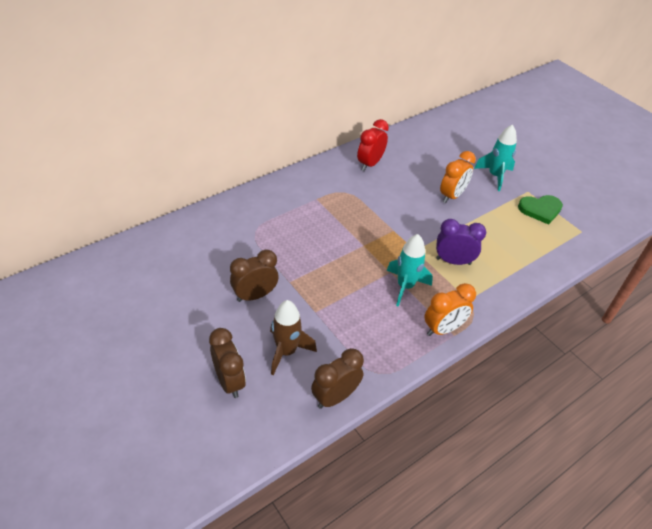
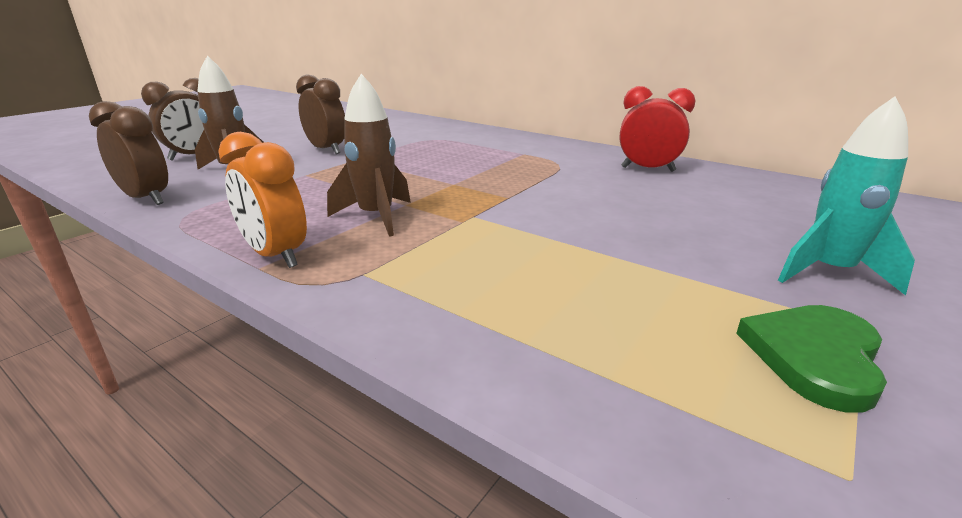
camera: 75 degrees right, 20 degrees down
(405, 286) = (376, 217): turquoise rocket -> brown rocket
(452, 196) = (669, 231): orange clock -> none
(453, 261) = (470, 249): purple clock -> none
(540, 210) = (814, 357): green heart -> green heart turned 60 degrees clockwise

